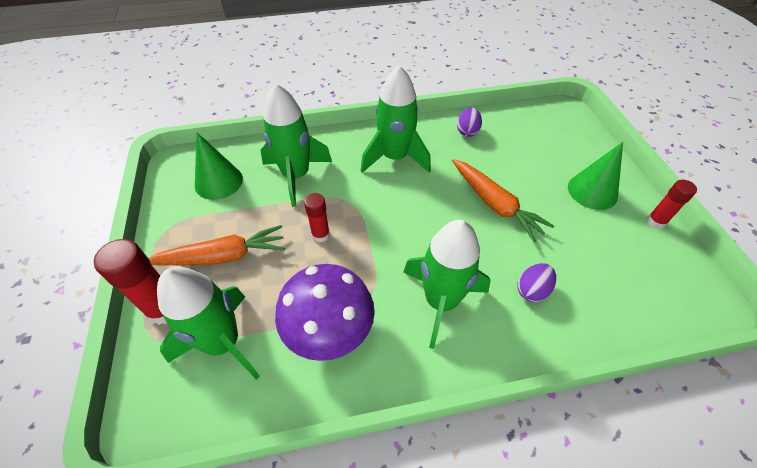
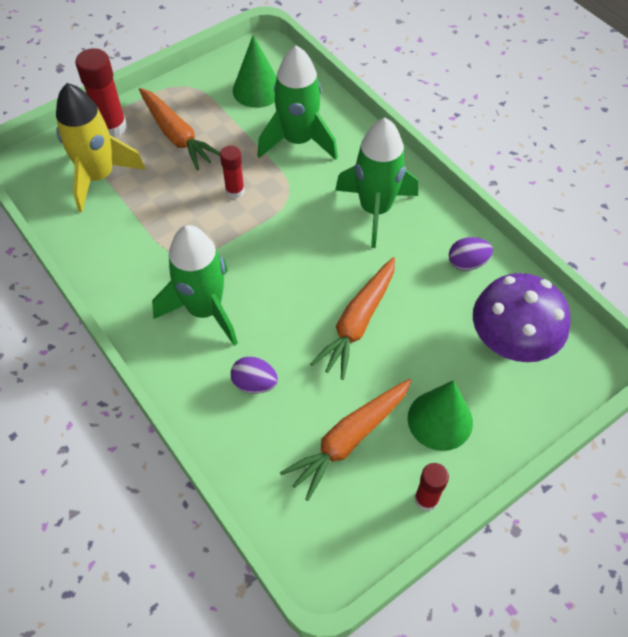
camera: 65 degrees right, 5 degrees up
(223, 343) = (99, 177): green rocket -> yellow rocket
(329, 330) = (139, 238): purple mushroom -> purple mushroom (511, 341)
(599, 246) = (349, 439): none -> orange carrot

